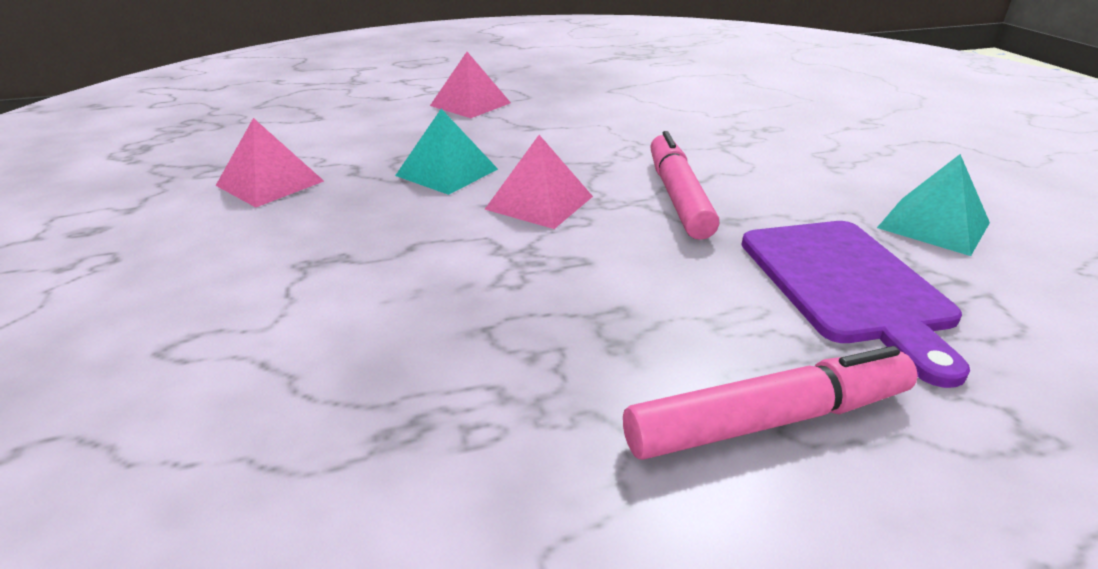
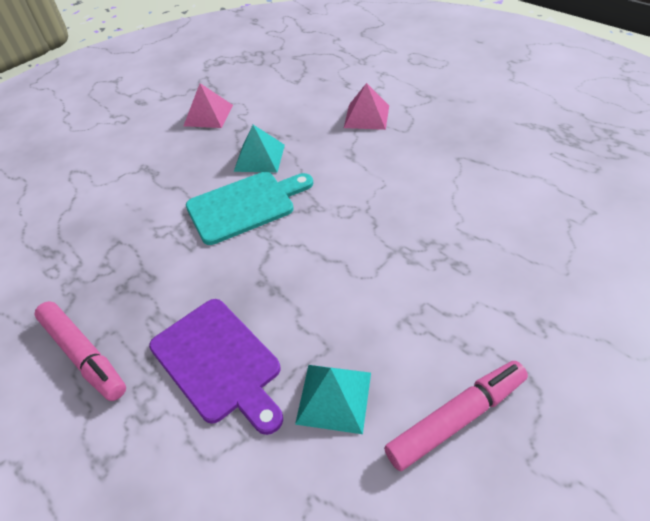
camera: 65 degrees right, 15 degrees up
(539, 202) = (245, 205): pink pyramid -> turquoise cutting board
(678, 197) = (291, 256): pink marker -> pink marker (455, 419)
(847, 285) = (218, 362): purple cutting board -> purple cutting board turned 90 degrees counterclockwise

